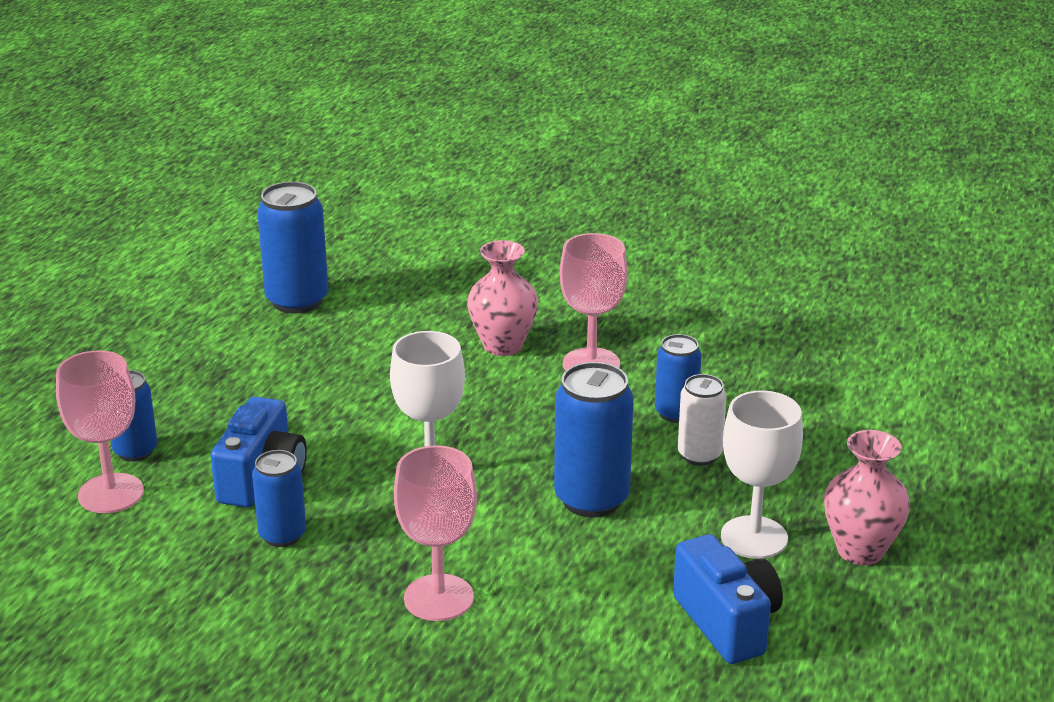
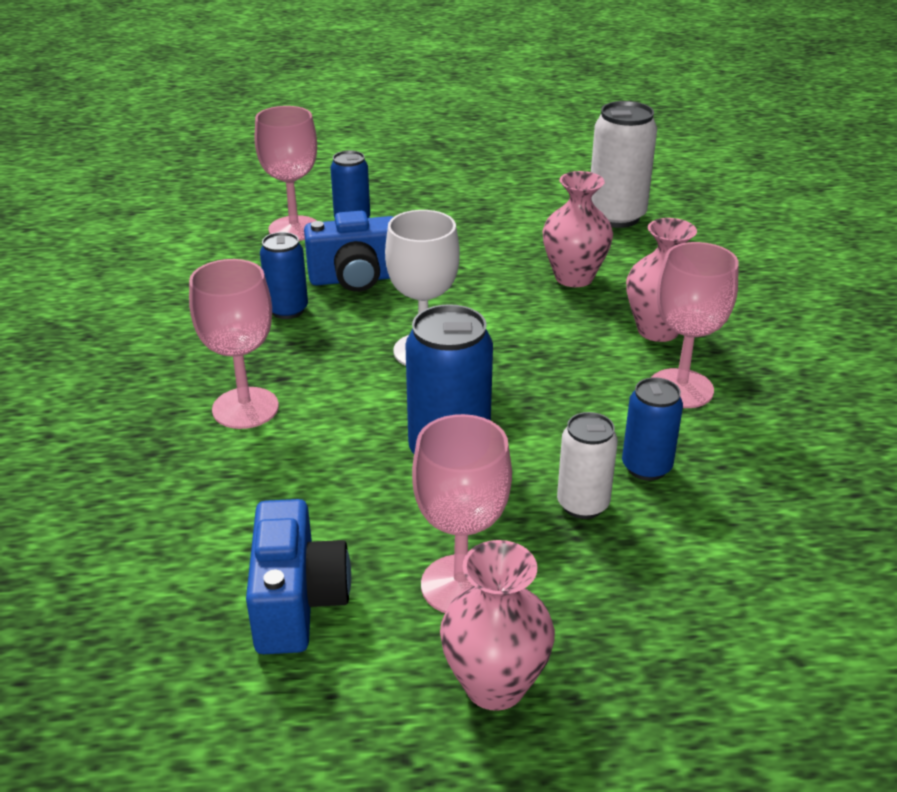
camera: 65 degrees right, 5 degrees up
(297, 301) = (616, 217): blue can -> white can
(382, 357) = (574, 277): none -> pink vase
(727, 623) = (297, 602): blue camera -> blue camera turned 45 degrees counterclockwise
(754, 537) = (460, 585): white goblet -> pink goblet

